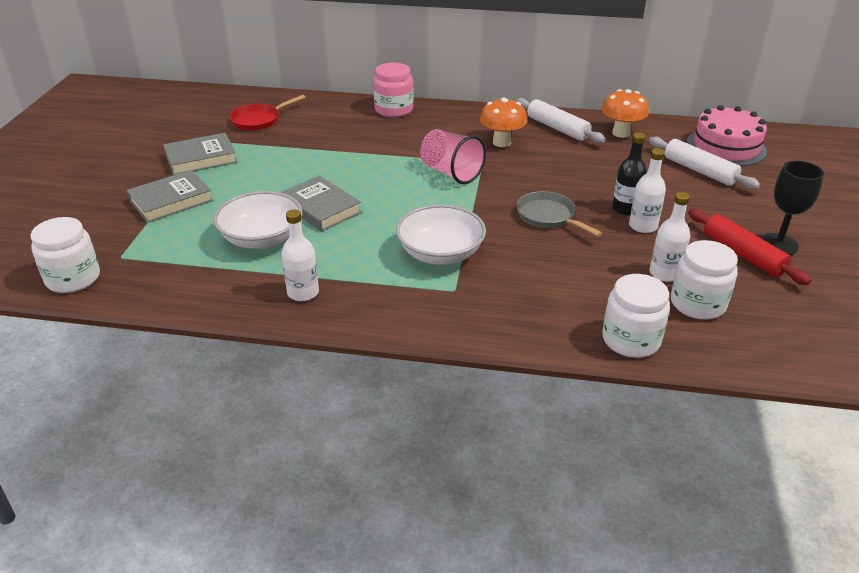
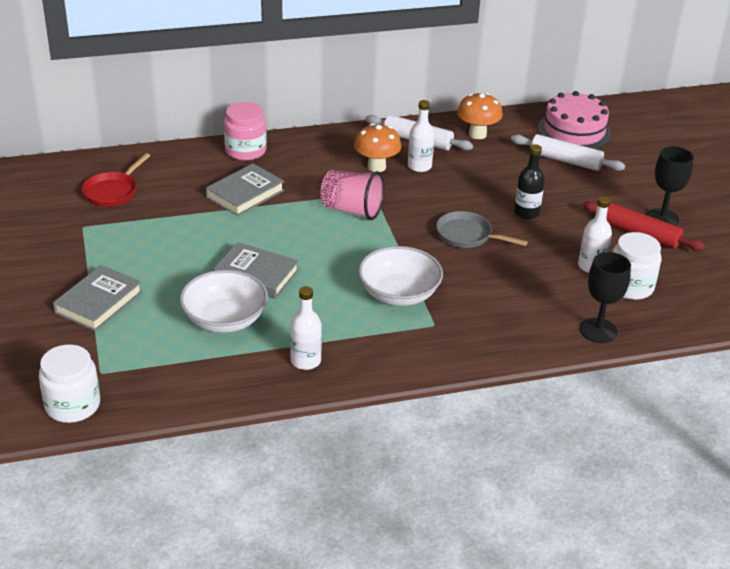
camera: 25 degrees left, 0 degrees up
(201, 158) = (88, 249): grey book -> grey book (245, 194)
(631, 340) = (598, 330): white jar -> black goblet
(643, 226) = (550, 226): white bottle -> white bottle (419, 166)

